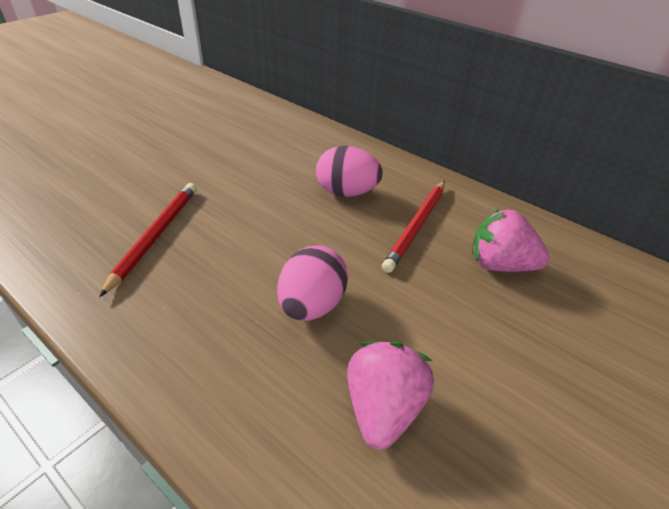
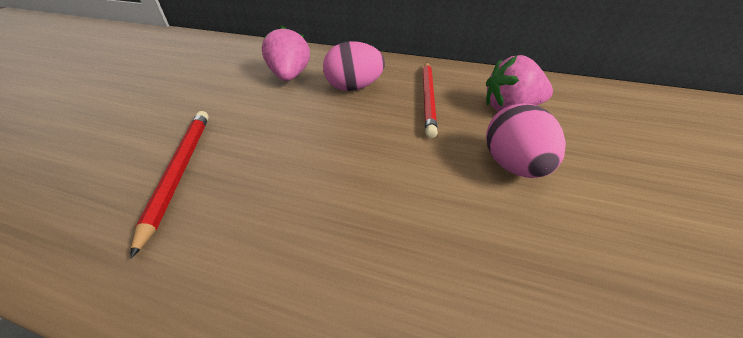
camera: 20 degrees left, 0 degrees up
(311, 305) = (385, 186): pink egg -> pink egg (513, 166)
(383, 408) = (519, 260): pink strawberry -> pink strawberry (290, 76)

